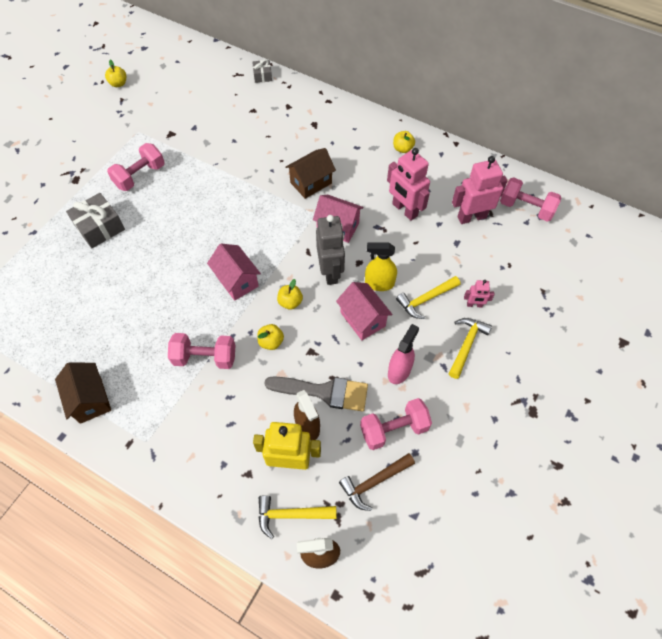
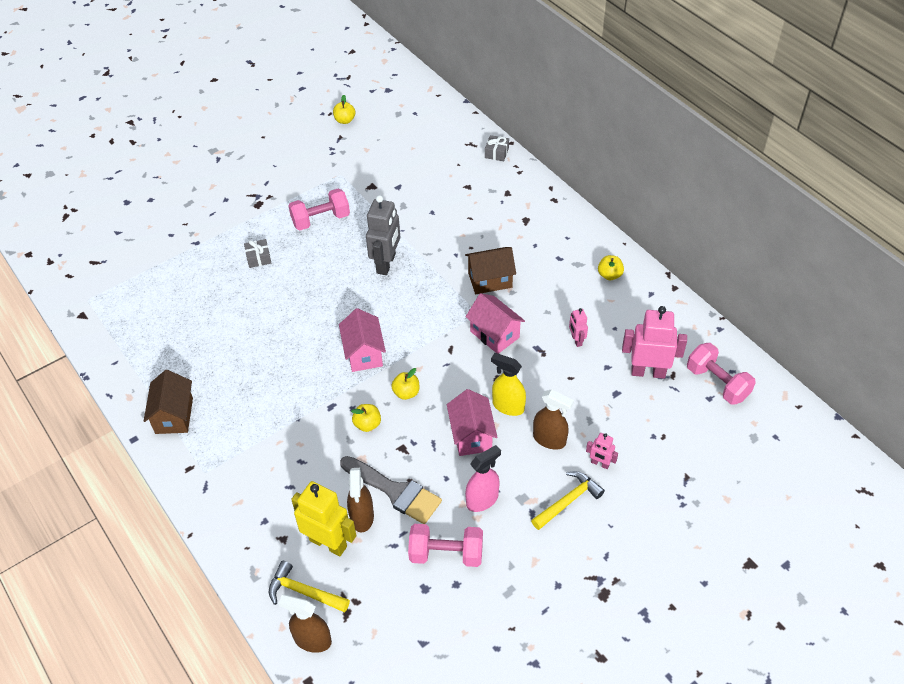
camera: 25 degrees right, 10 degrees down
(100, 227) = (258, 258): grey gift -> grey gift, size x0.56
(205, 357) = (296, 416): pink dumbbell -> none
(330, 272) = (463, 377): grey robot -> grey robot (386, 264)
(374, 482) = (400, 595): brown hammer -> none
(404, 210) = (576, 340): pink robot -> pink robot, size x0.50
(426, 299) = (549, 439): yellow hammer -> brown spray bottle

